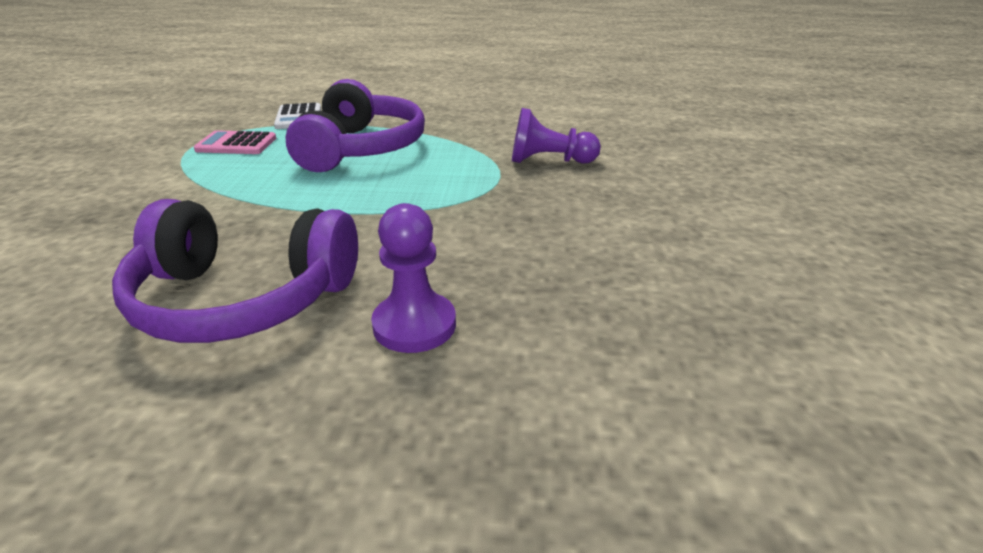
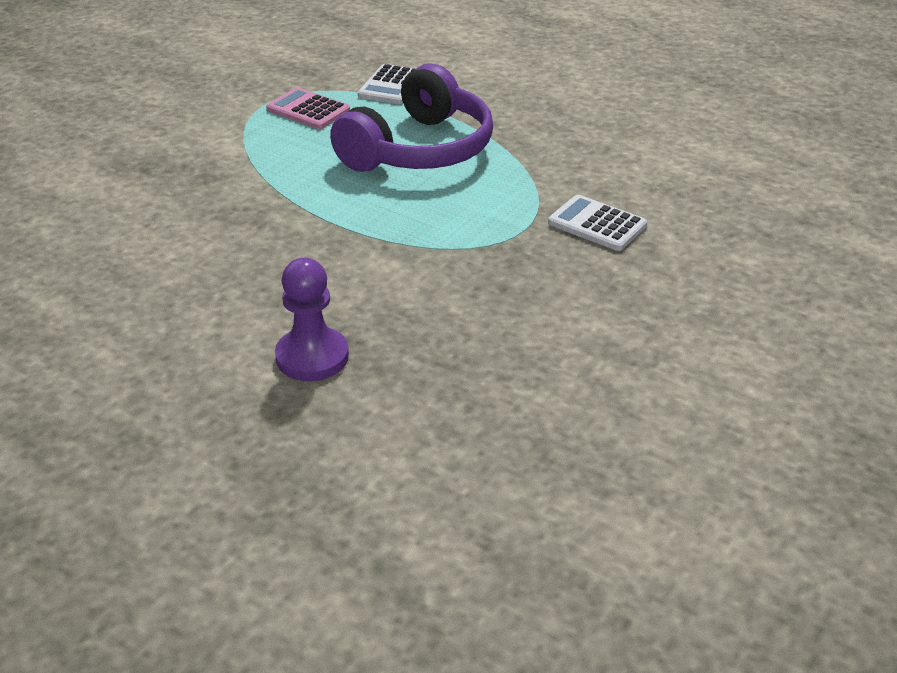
camera: 30 degrees right, 5 degrees up
(242, 299) = (209, 288): purple headphones -> none
(549, 161) = (597, 224): purple pawn -> white calculator

